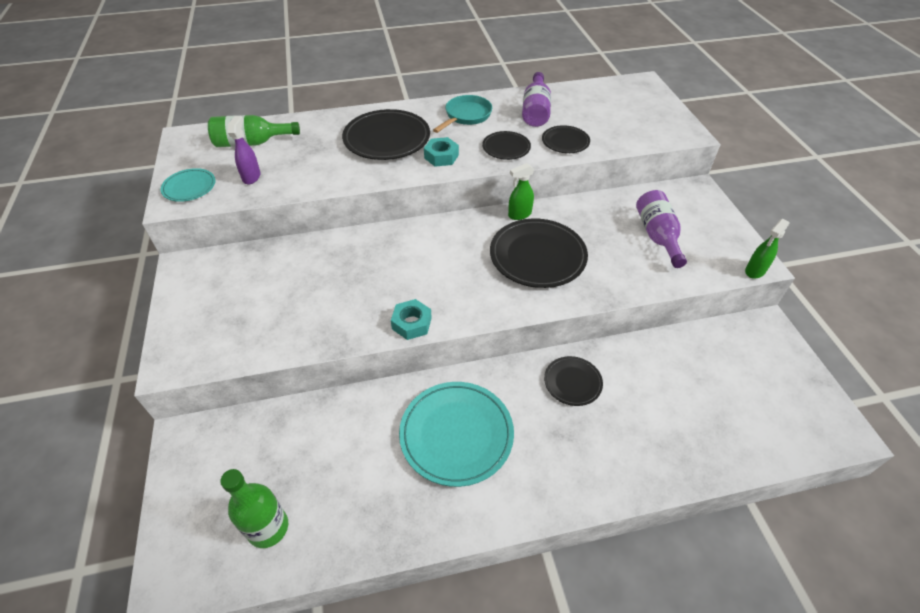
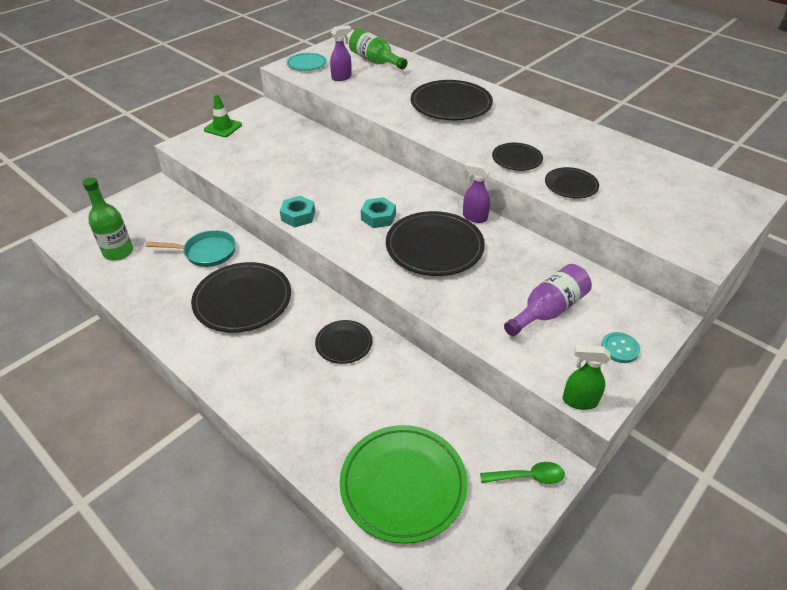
camera: 55 degrees right, 5 degrees down
(179, 314) = (223, 127): none -> green traffic cone
(441, 156) = (462, 135): turquoise nut -> turquoise nut (378, 217)
(456, 434) = (243, 300): turquoise plate -> black plate
(466, 116) = (532, 124): turquoise pan -> turquoise pan (206, 252)
(519, 214) = (474, 217): green spray bottle -> purple spray bottle
(535, 111) = (594, 153): purple bottle -> none
(716, 224) = (620, 348): none -> turquoise button
(747, 419) = (403, 484): none -> green plate
(770, 342) = (528, 477): none -> green spoon

